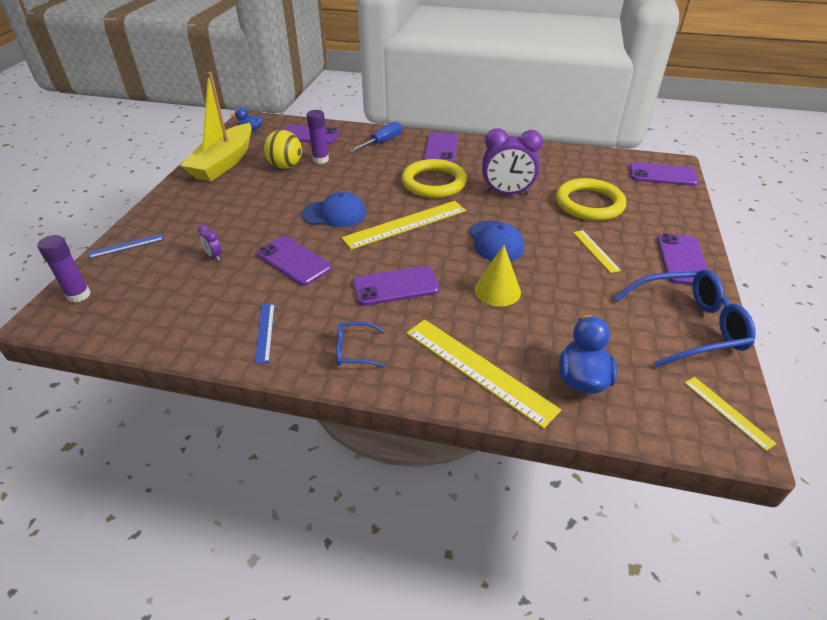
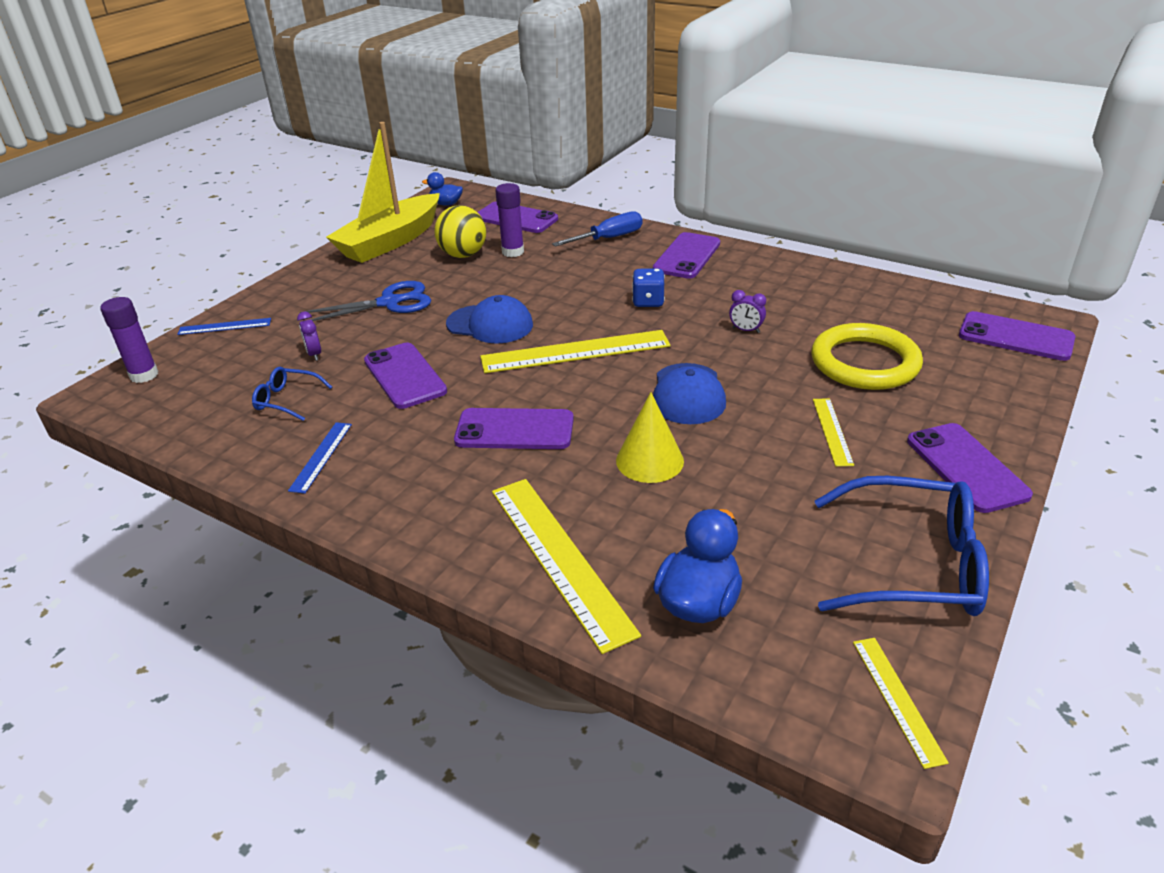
camera: 20 degrees right, 5 degrees down
(250, 208) = (389, 303): none -> blue scissors
(354, 350) = (414, 500): blue glasses -> blue glasses (287, 400)
(434, 183) = (648, 302): yellow ring -> blue dice
(507, 193) = (746, 330): purple clock -> purple clock, size x0.43
(682, 260) = (966, 467): purple phone -> purple phone turned 45 degrees counterclockwise

